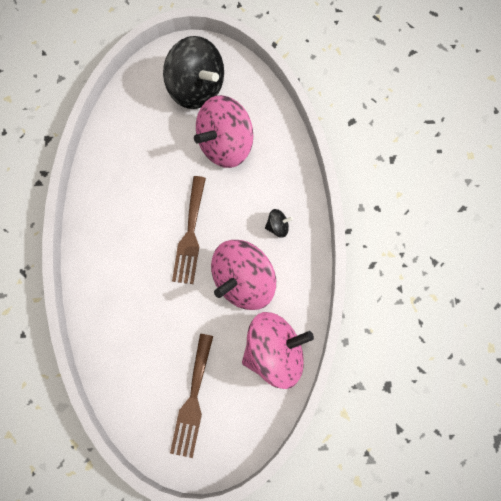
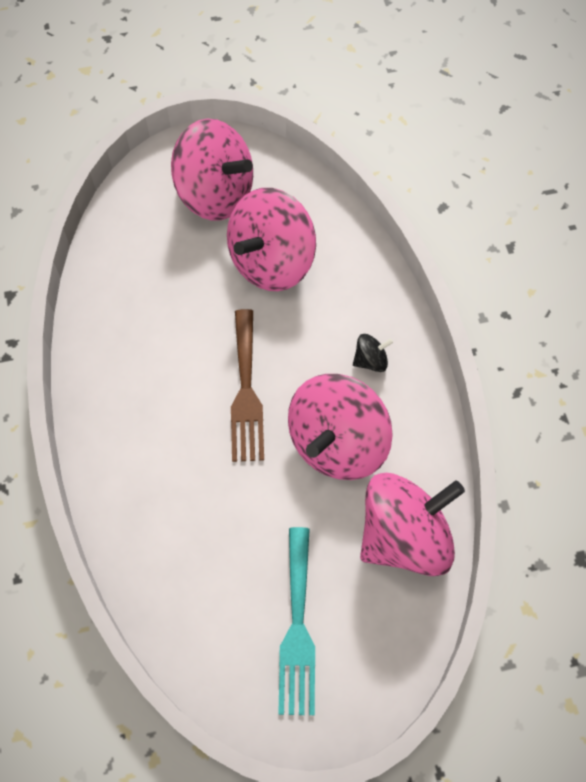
camera: 10 degrees left, 10 degrees down
(193, 400) = (297, 628): brown fork -> turquoise fork
(196, 88) = (215, 194): black spinning top -> pink spinning top

